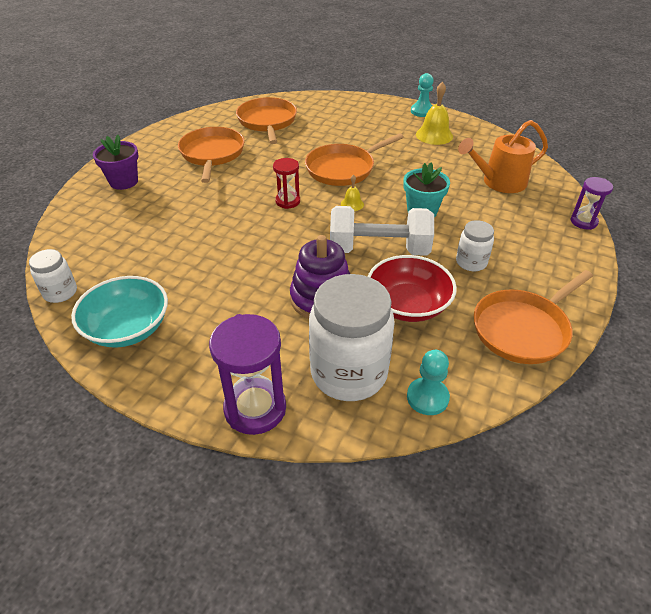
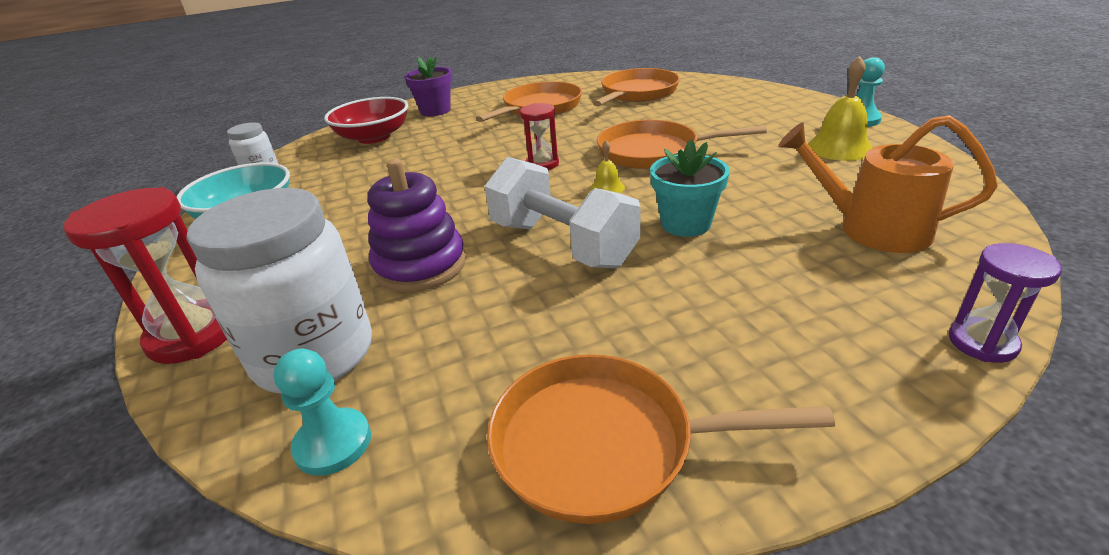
camera: 45 degrees right, 10 degrees down
(255, 408) = (193, 335): purple hourglass -> red hourglass
(408, 305) = (495, 319): red bowl -> red bowl (373, 137)
(471, 262) = (663, 310): white jar -> none

